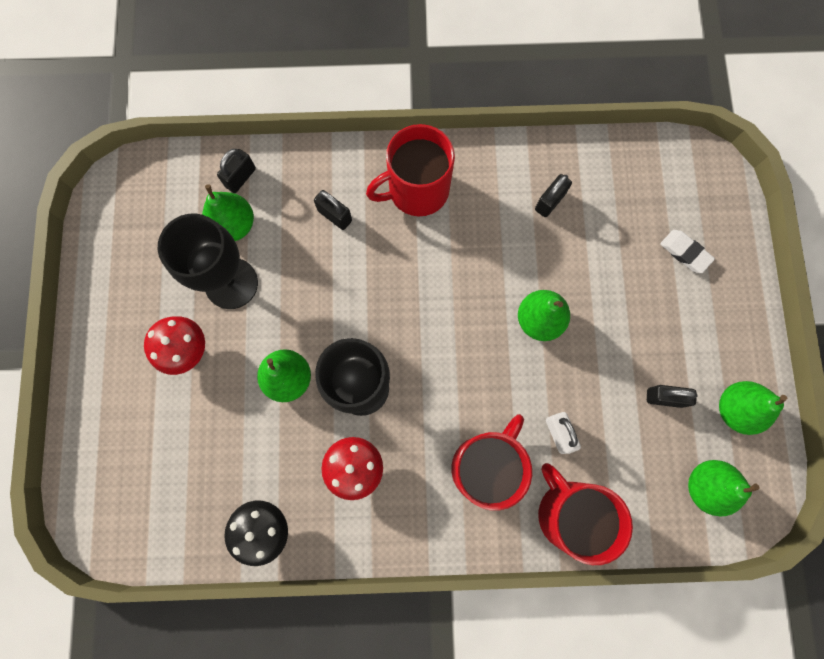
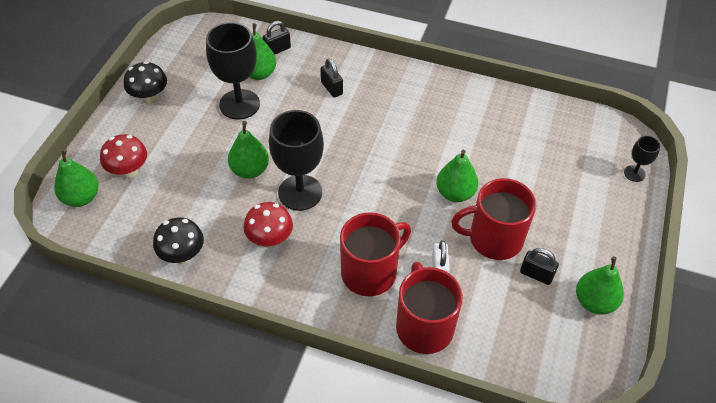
camera: 20 degrees right, 25 degrees down
(113, 315) = (150, 98): none -> black mushroom
(186, 350) = (187, 132): red mushroom -> red mushroom (129, 171)
(417, 190) = (398, 91): red mug -> red mug (494, 239)
(549, 202) = (494, 125): black padlock -> none
(685, 252) = (590, 186): white eraser -> none
(706, 486) = (548, 347): green pear -> green pear (81, 198)
(727, 214) = (634, 173): none -> black goblet

